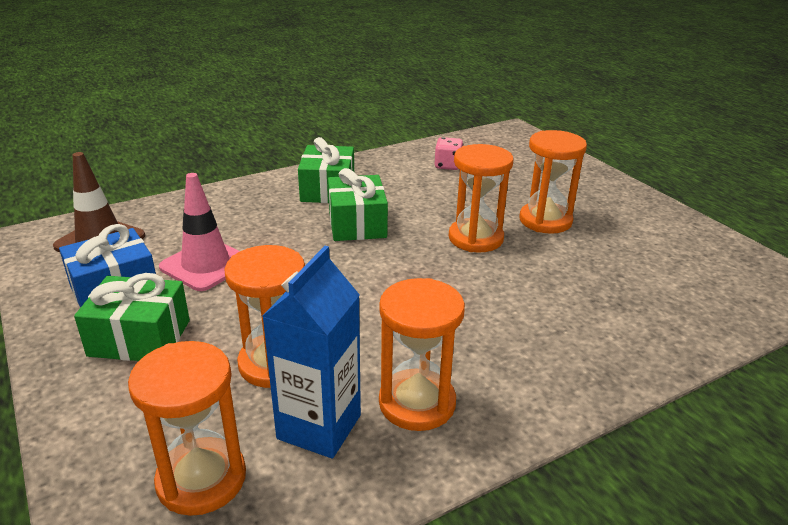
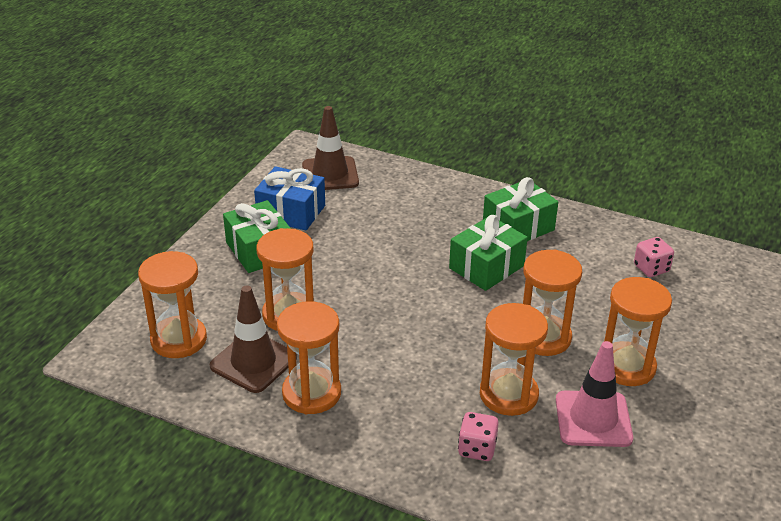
camera: 55 degrees right, 5 degrees up
(206, 265) = (354, 230): pink traffic cone -> pink traffic cone (593, 419)
(319, 427) = (253, 362): blue carton -> brown traffic cone
(530, 285) = (508, 395): none -> orange hourglass
(586, 331) = (477, 449): none -> pink dice

